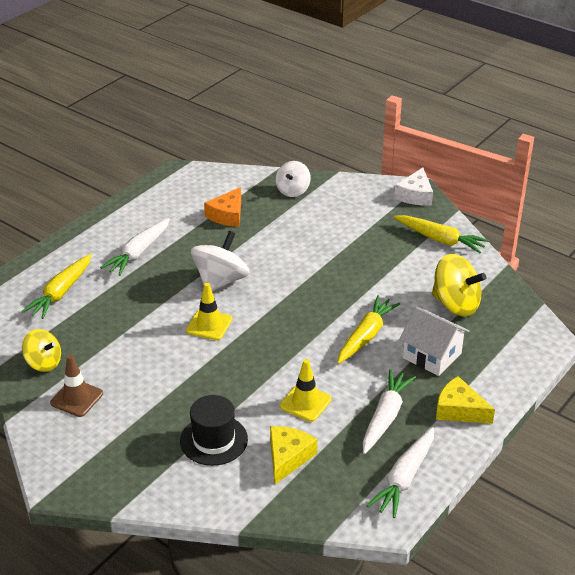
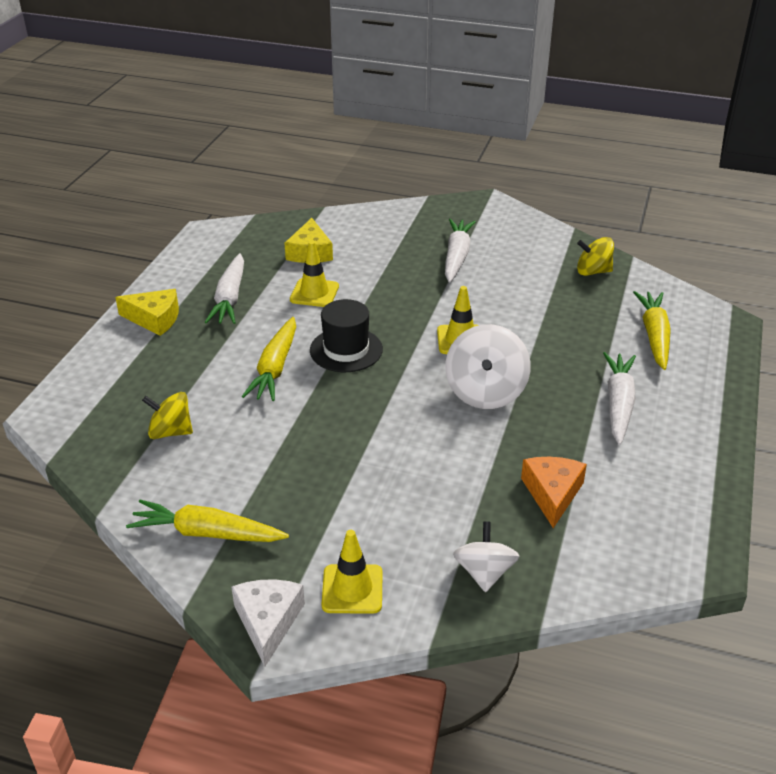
camera: 160 degrees right, 0 degrees up
(77, 398) = (532, 253): brown traffic cone -> none
(214, 440) = (383, 250): black hat -> black hat (346, 350)
(366, 198) = (352, 589): none -> yellow traffic cone
(404, 478) = (200, 259): white carrot -> white carrot (456, 257)
(432, 355) = (192, 364): white house -> none
(455, 304) = (170, 432): yellow spinning top -> yellow spinning top, size x0.64

